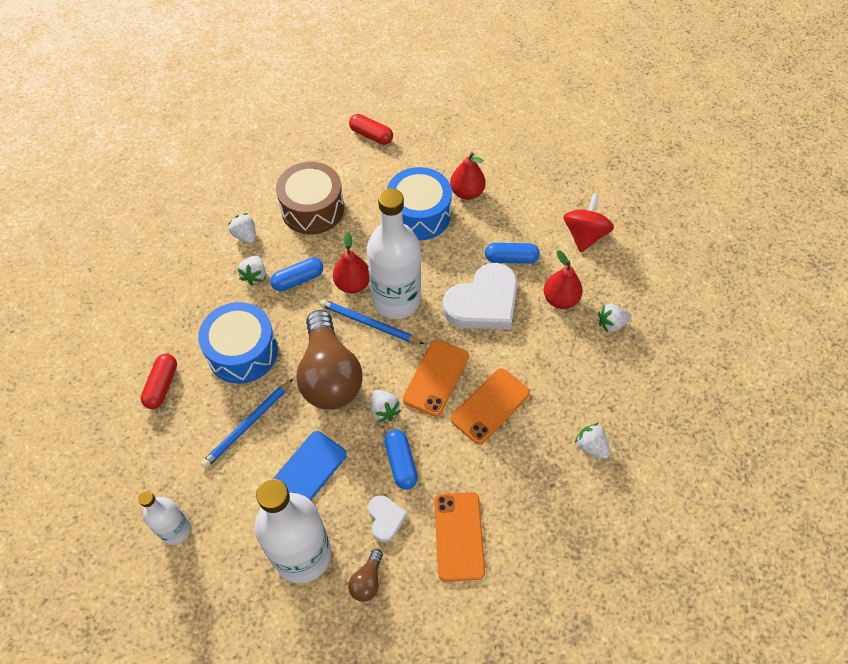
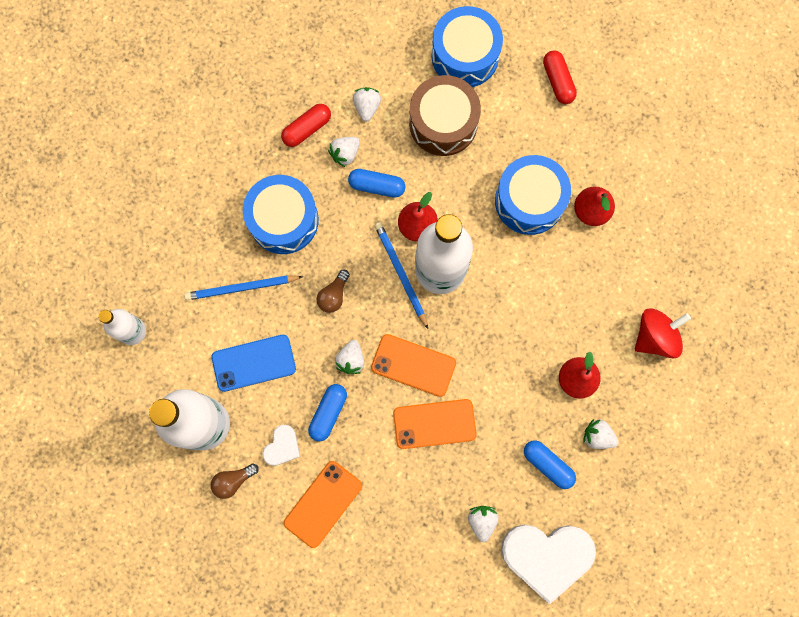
camera: 40 degrees right, 20 degrees up
(162, 385) = (203, 201): red capsule -> red capsule (307, 129)
(291, 161) = (465, 55): none -> blue drum
(329, 375) = (334, 295): brown light bulb -> brown light bulb, size x0.41
(436, 377) = (413, 365): orange phone -> orange phone turned 45 degrees clockwise
(483, 302) = (509, 330): white heart -> white heart (546, 556)
(511, 258) = (570, 307): blue capsule -> blue capsule (548, 464)

